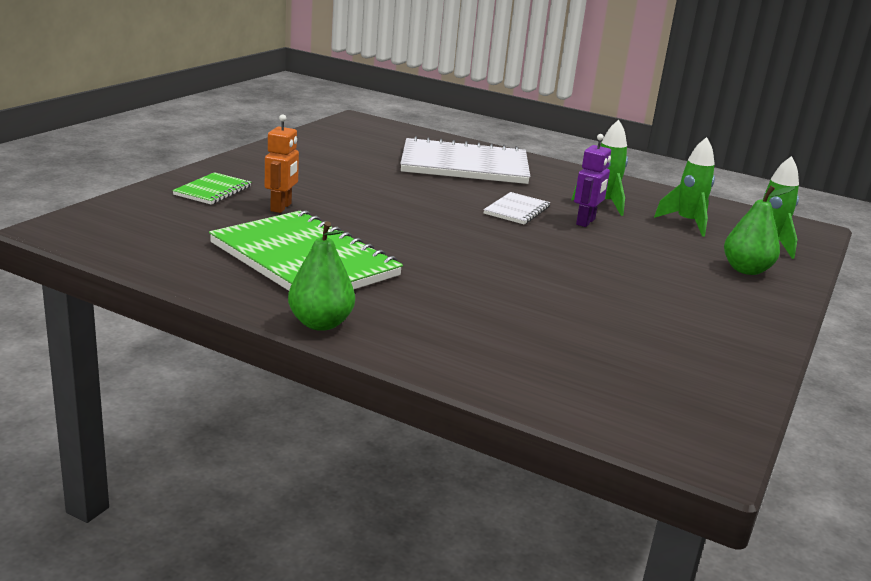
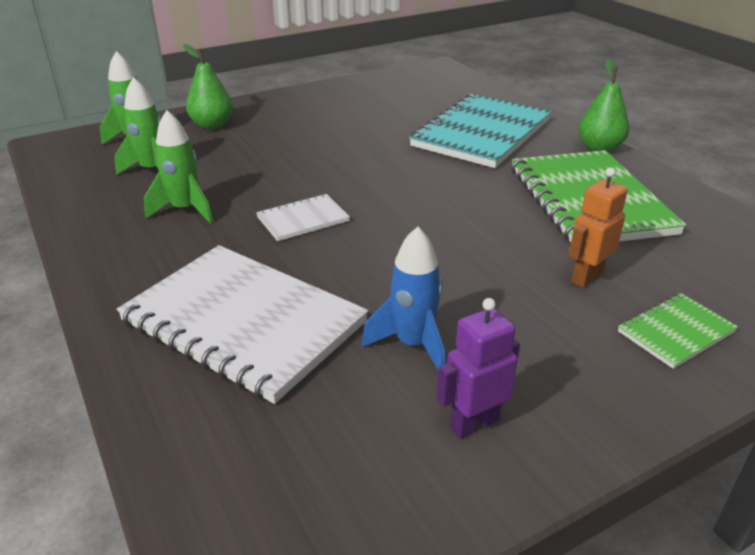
camera: 145 degrees left, 10 degrees up
(366, 169) = (412, 344): none -> blue rocket
(476, 316) = (481, 133): none -> turquoise notebook
(586, 222) = (254, 191): purple robot -> purple robot (474, 423)

